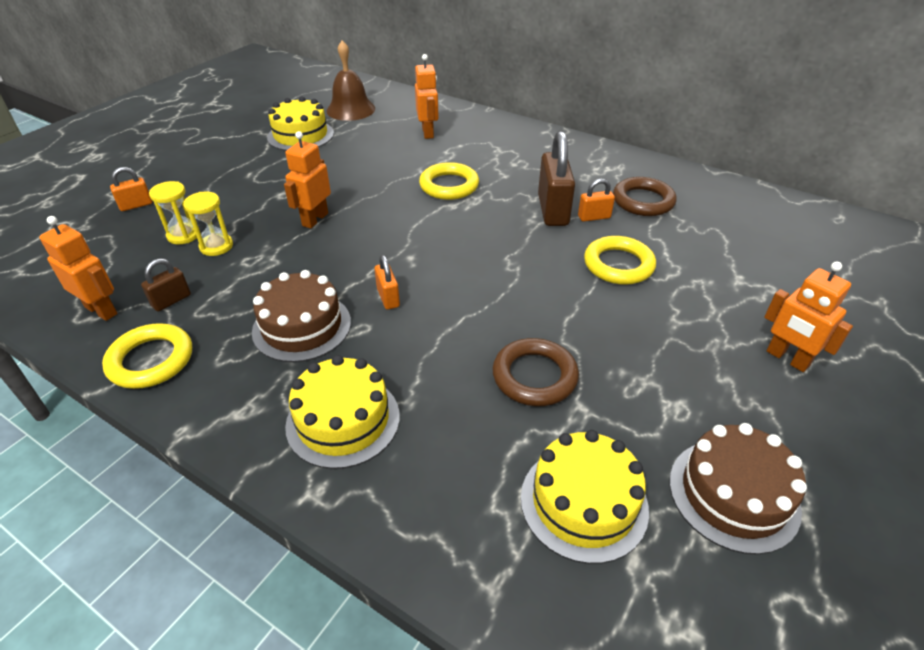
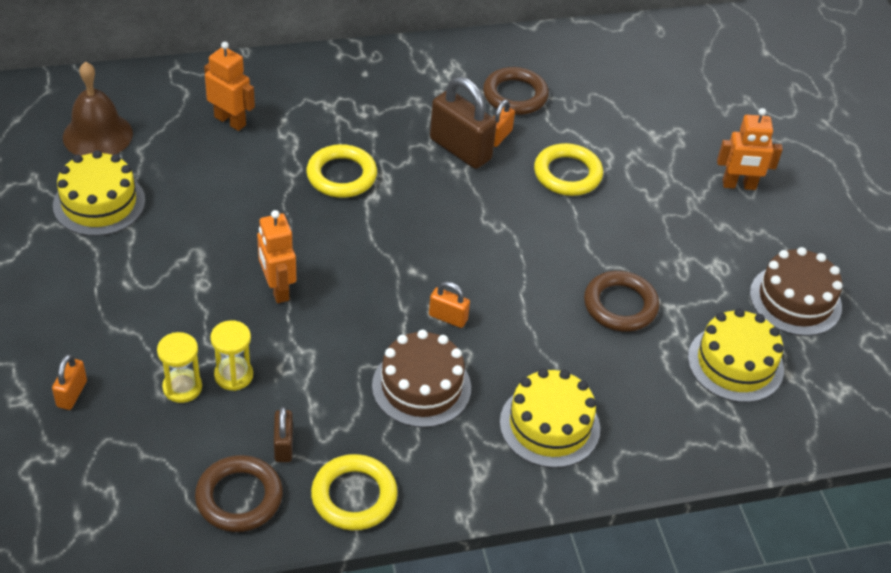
camera: 50 degrees left, 5 degrees up
(101, 310) = (239, 497): orange robot -> brown ring

